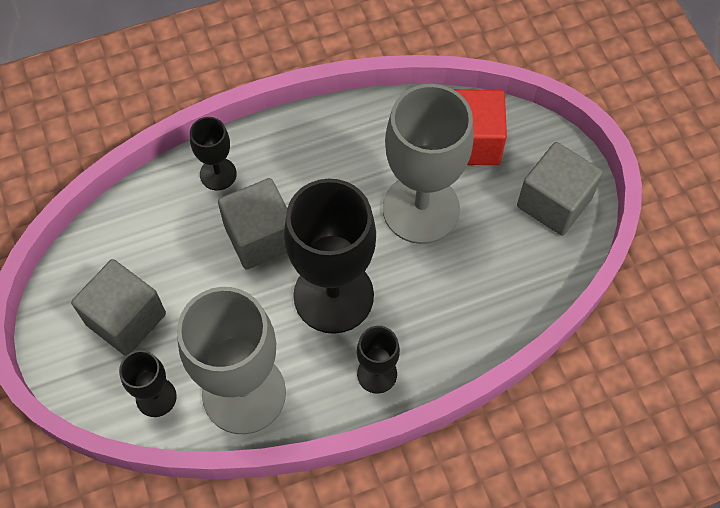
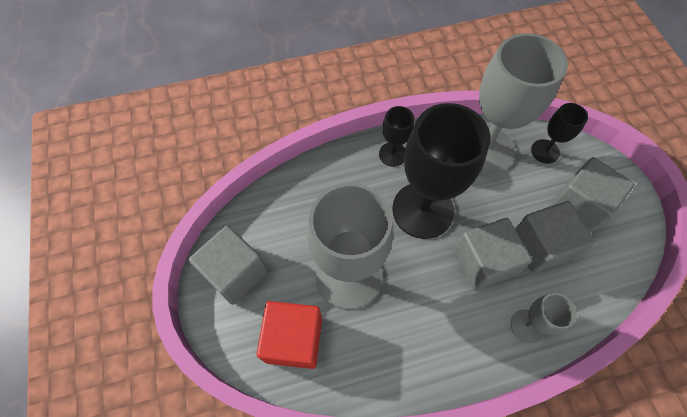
camera: 175 degrees left, 0 degrees up
(187, 262) = (540, 246): none -> grey cube
(218, 174) = (527, 326): black goblet -> grey goblet

